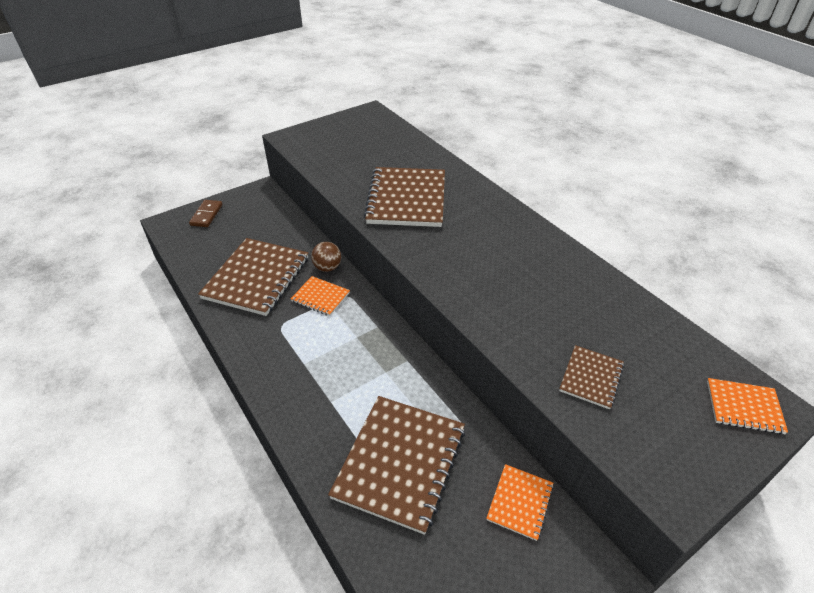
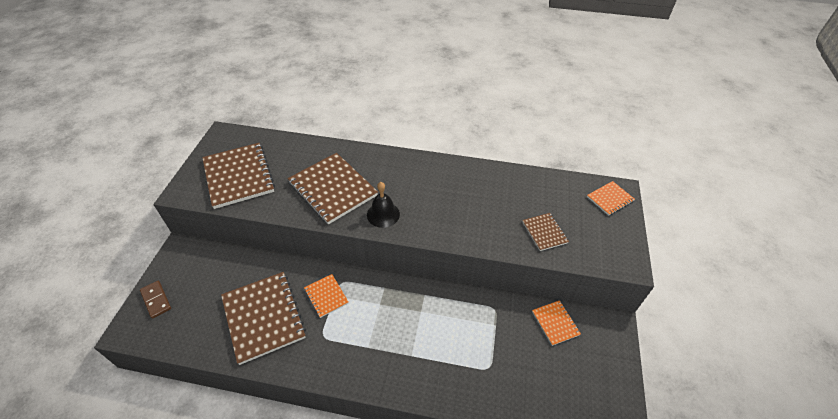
camera: 45 degrees left, 5 degrees up
(320, 297) = (326, 296): orange notebook -> orange notebook turned 75 degrees clockwise
(327, 267) = (306, 272): brown ball -> none
(400, 463) = (485, 355): brown notebook -> brown notebook (239, 176)
(426, 246) = (383, 214): none -> black bell

